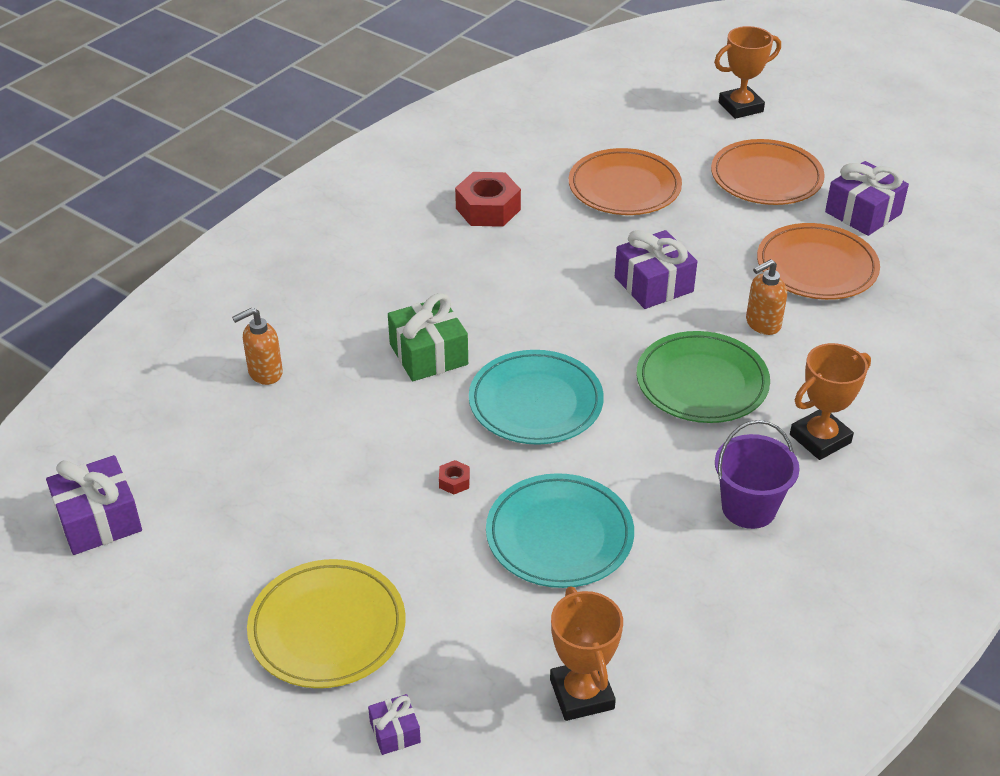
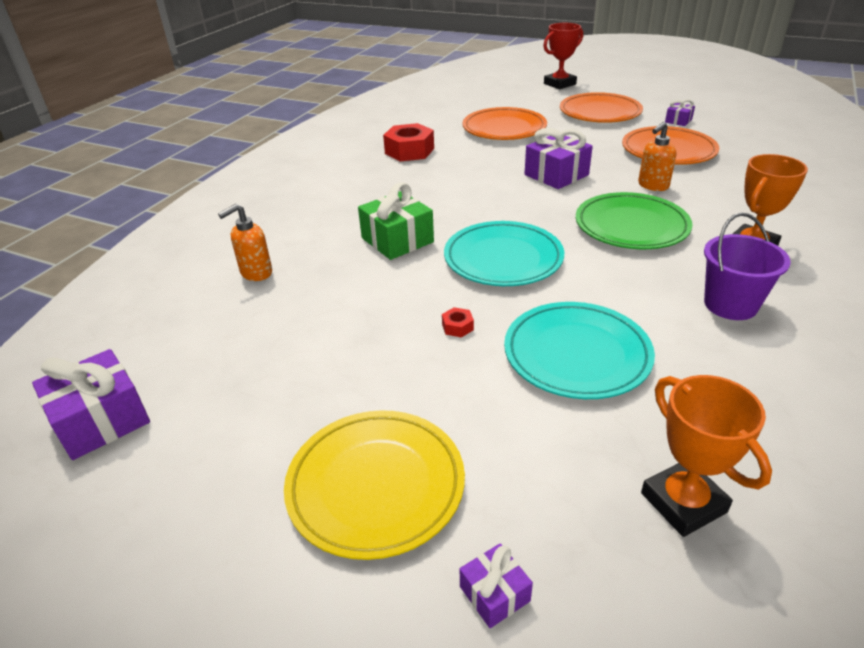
camera: 10 degrees left, 5 degrees down
(740, 107) = (559, 84): orange trophy -> red trophy
(863, 213) = (678, 121): purple gift -> purple gift, size x0.52

